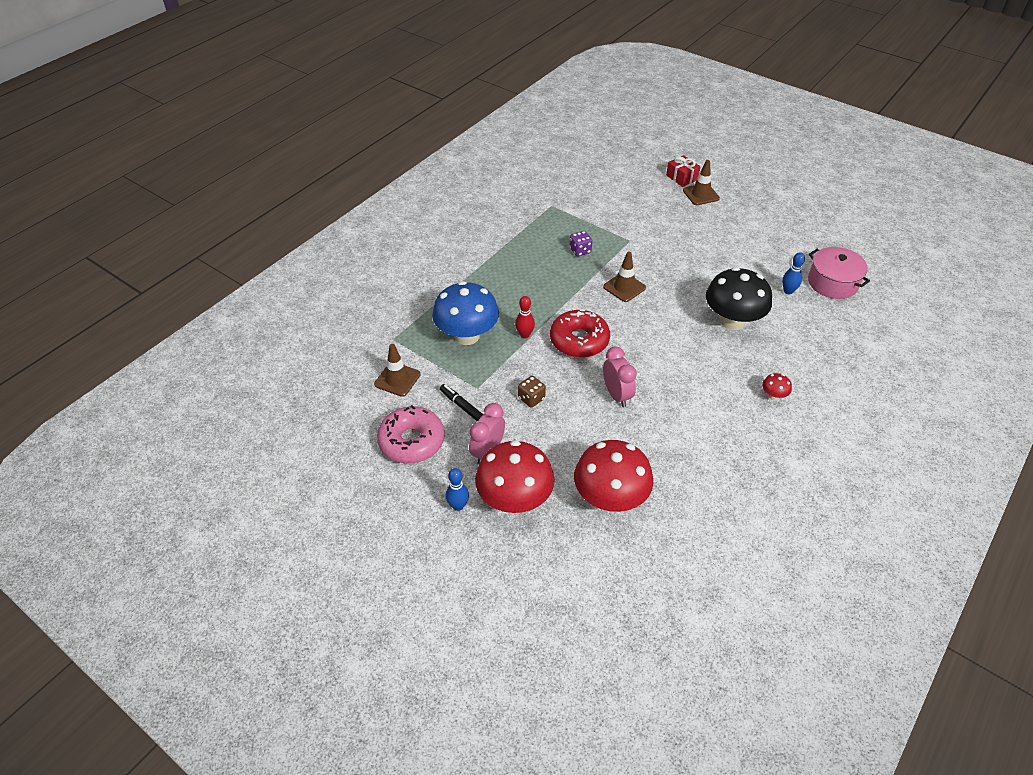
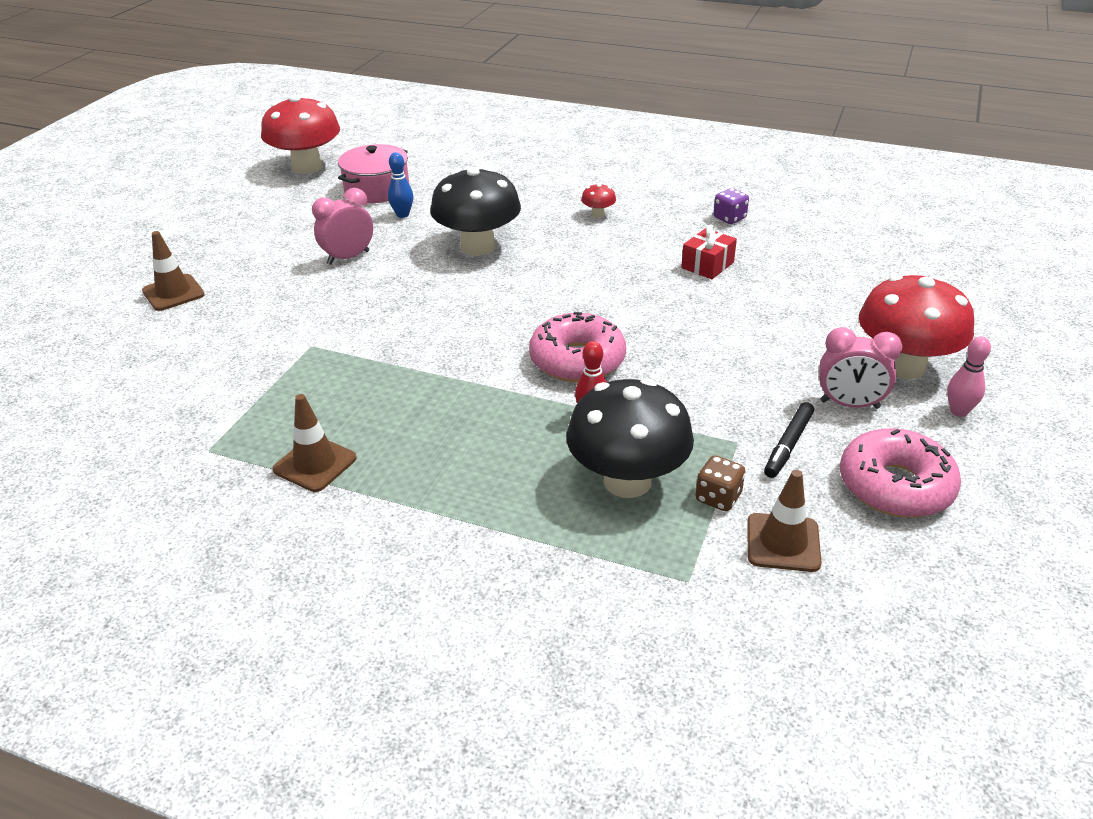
camera: 105 degrees left, 10 degrees down
(458, 506) = (958, 411): blue bowling pin -> pink bowling pin
(467, 336) = (627, 481): blue mushroom -> black mushroom
(531, 398) = (722, 384): brown dice -> brown dice (718, 498)
(579, 340) = (577, 360): red donut -> pink donut
(580, 251) = (350, 392): purple dice -> purple dice (729, 218)
(610, 499) = (836, 298): red mushroom -> red mushroom (307, 166)
(616, 395) = (667, 314): pink clock -> pink clock (348, 257)
(624, 287) = (436, 336): brown traffic cone -> brown traffic cone (315, 464)
(682, 177) = (119, 315): red gift -> red gift (707, 265)

